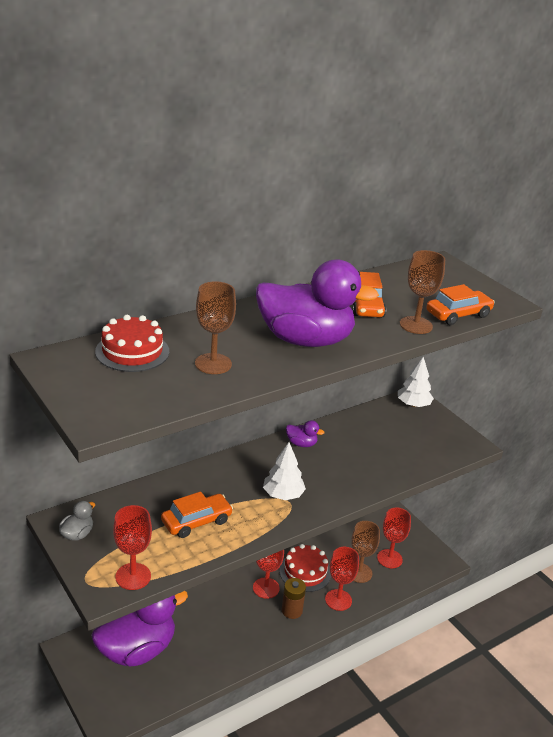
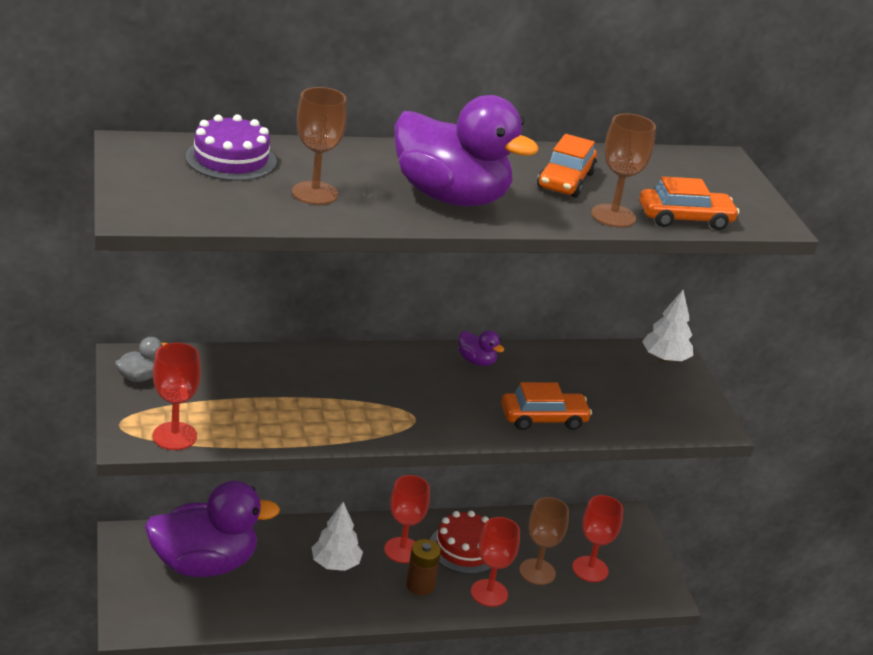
camera: 20 degrees right, 0 degrees up
(132, 351) = (231, 159): red cake -> purple cake
(196, 521) = (285, 404): orange car -> orange car (543, 418)
(283, 495) = (412, 408): white tree -> white tree (335, 564)

